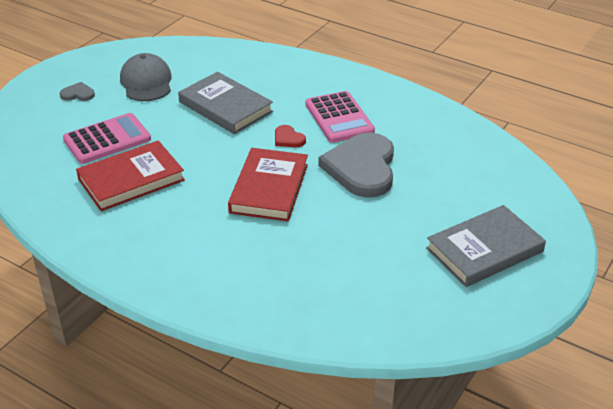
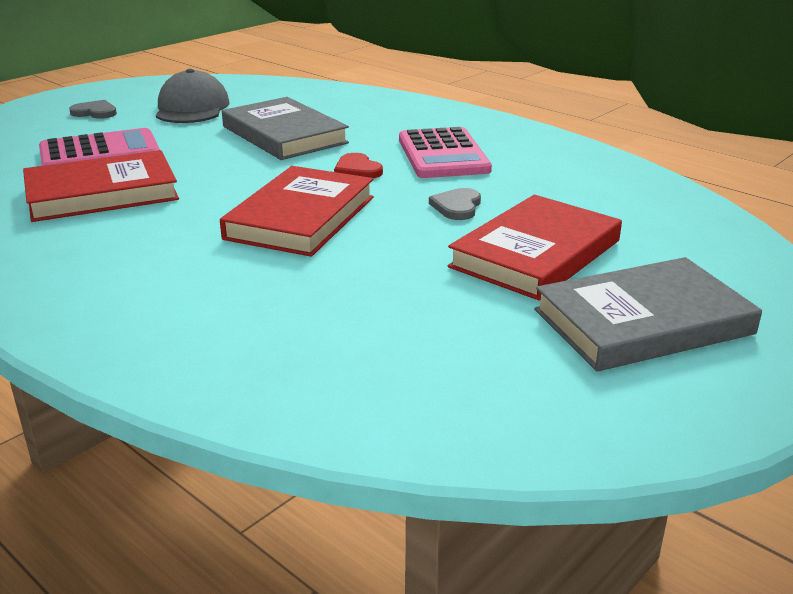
camera: 10 degrees right, 10 degrees down
(361, 168) = (457, 206): grey heart -> grey heart, size x0.42
(417, 204) = (535, 254): none -> red book

